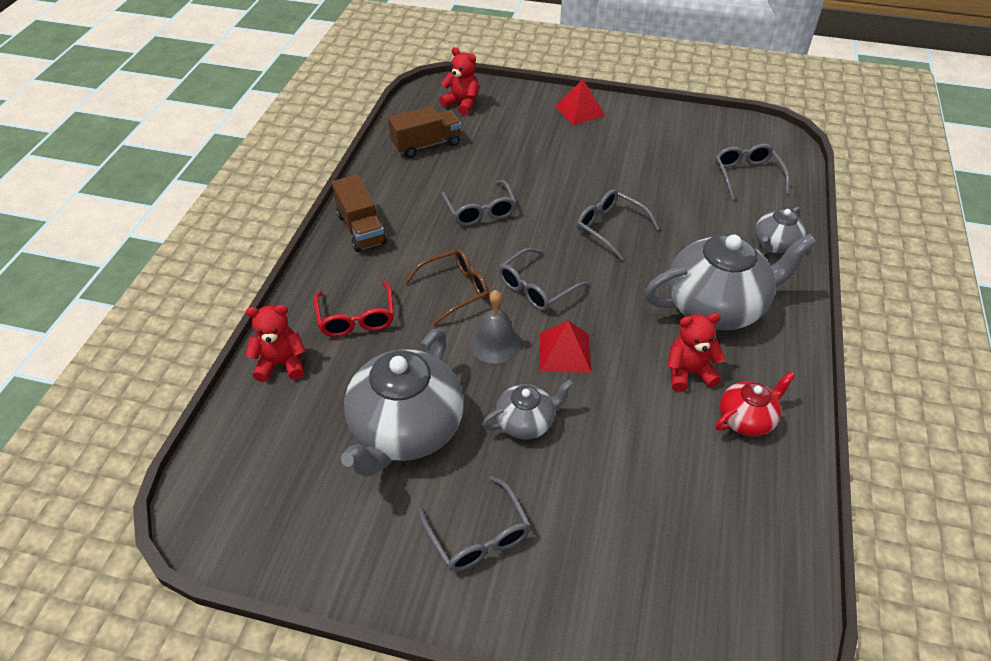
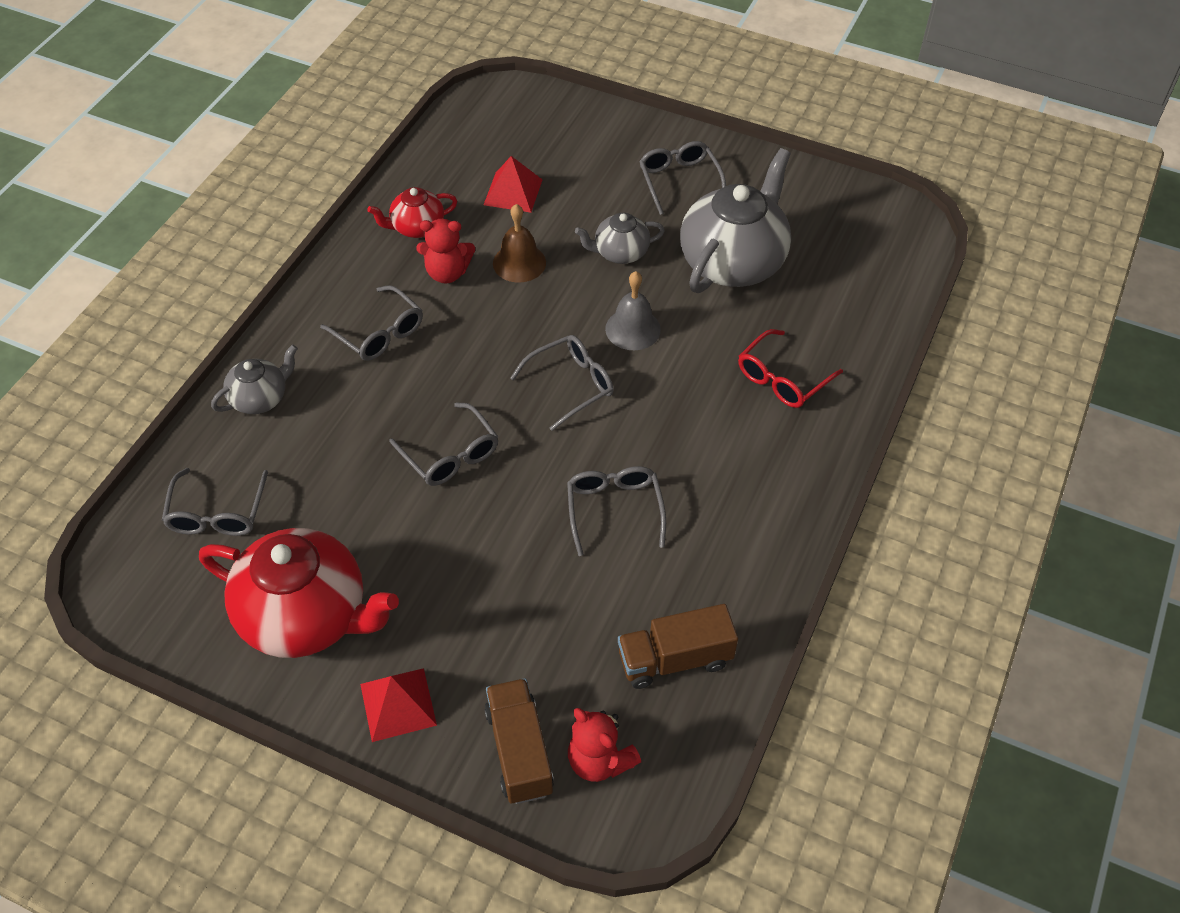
camera: 170 degrees left, 5 degrees up
(281, 364) = (860, 340): red teddy bear -> none
(356, 318) = (782, 379): red glasses -> red glasses turned 135 degrees counterclockwise
(361, 229) = (779, 504): brown truck -> brown truck (519, 751)
(455, 290) = (666, 396): brown glasses -> none
(564, 352) = (563, 309): red pyramid -> red pyramid (513, 192)
(624, 394) = (519, 263): none -> brown bell
(654, 137) = (306, 616): none -> red teapot
(716, 307) = (379, 333): grey teapot -> grey glasses

